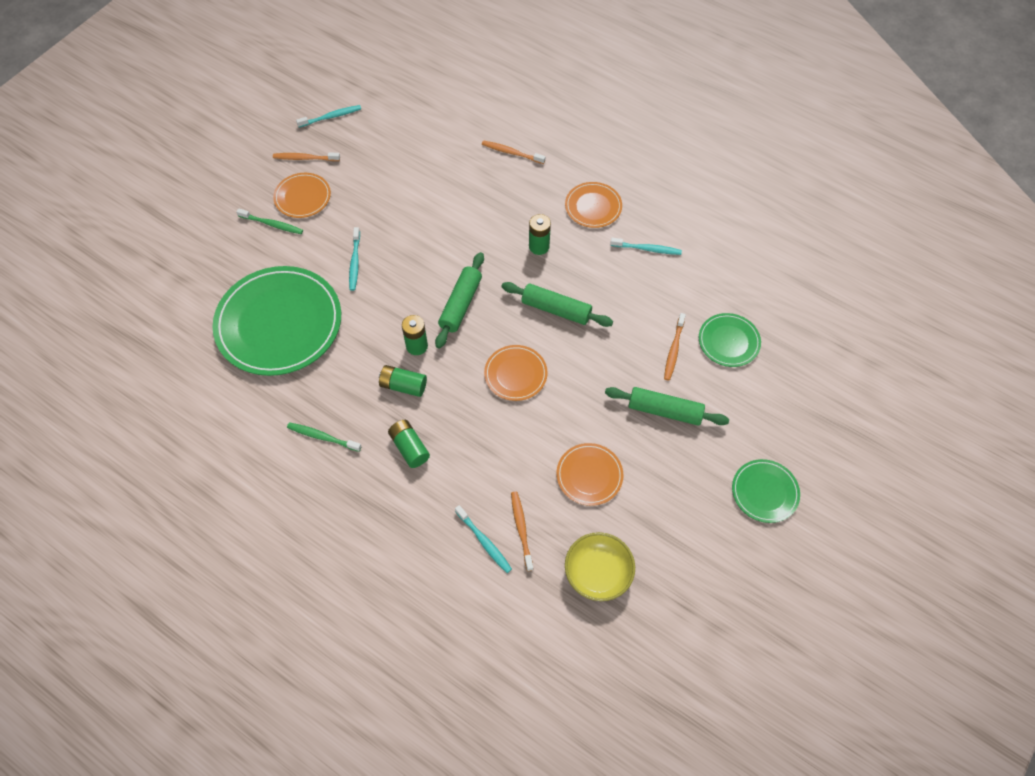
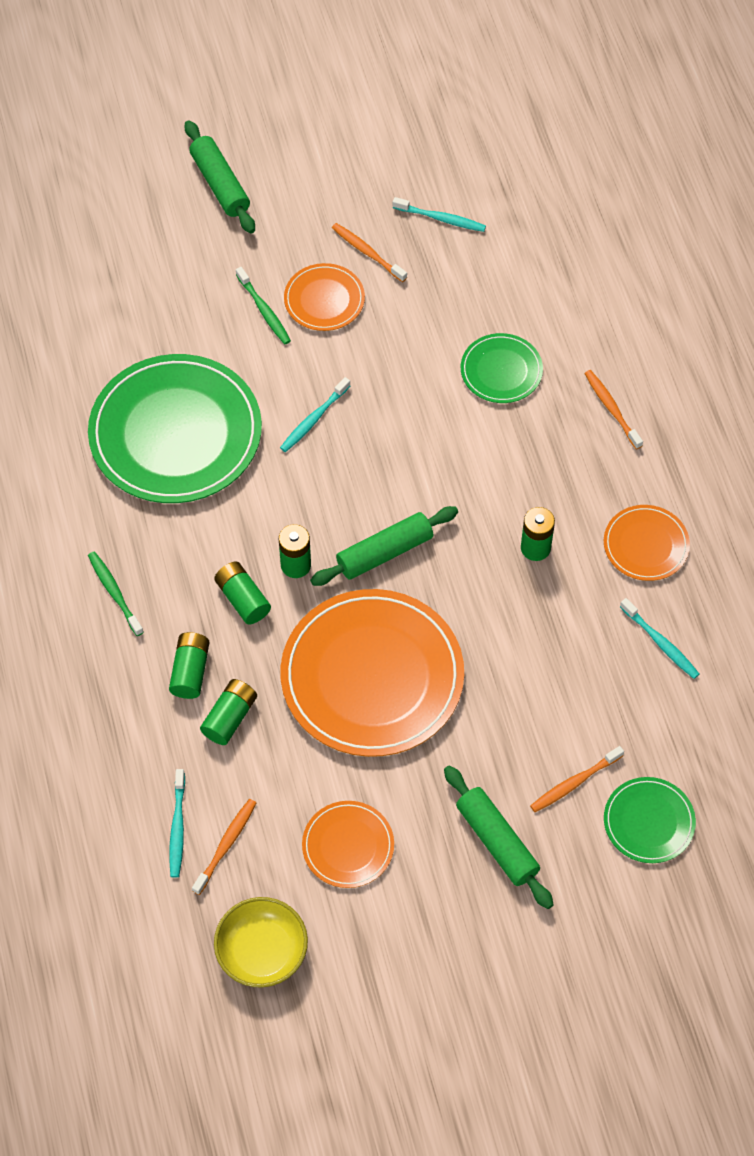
camera: 40 degrees right, 0 degrees up
(456, 456) = (229, 717): none -> green battery
(515, 374) = (372, 676): orange plate -> orange plate, size x2.07
(556, 309) = (485, 636): green rolling pin -> green rolling pin (220, 184)
(764, 492) = (520, 1014): green plate -> green plate (501, 370)

